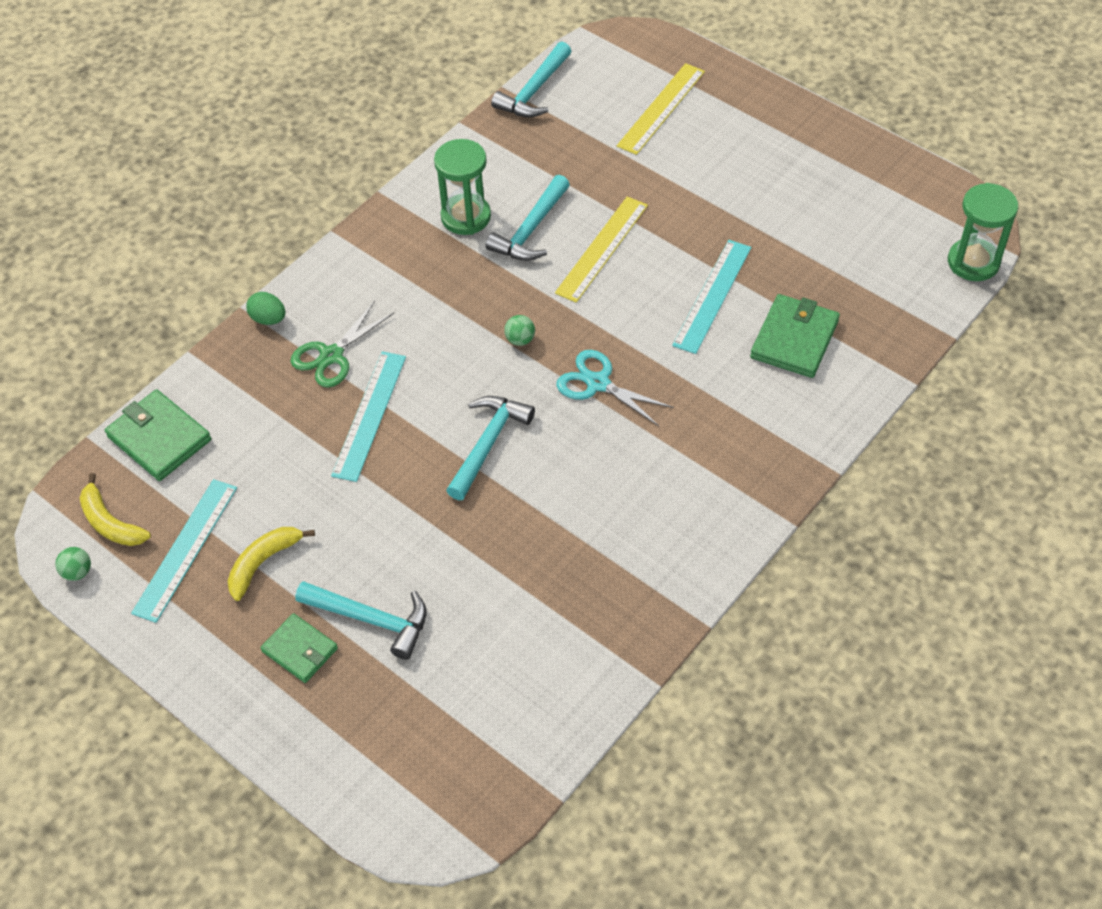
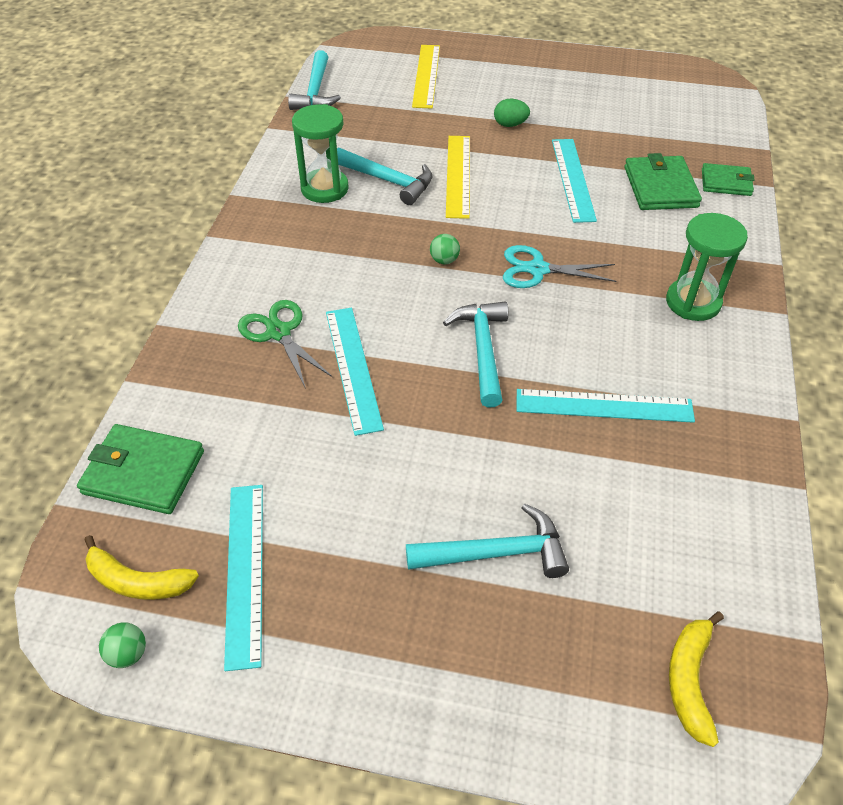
camera: 30 degrees left, 5 degrees down
(263, 563) = (341, 547): yellow banana -> yellow banana (689, 680)
(268, 319) = (193, 324): green egg -> green egg (510, 124)
(300, 650) = (445, 619): green wallet -> green wallet (726, 182)
(331, 356) = (279, 332): green scissors -> green scissors turned 135 degrees clockwise
(531, 230) = (388, 181): turquoise hammer -> turquoise hammer turned 60 degrees counterclockwise
(551, 539) = (604, 406): none -> turquoise ruler
(973, 262) = (734, 101): green hourglass -> green hourglass (693, 302)

